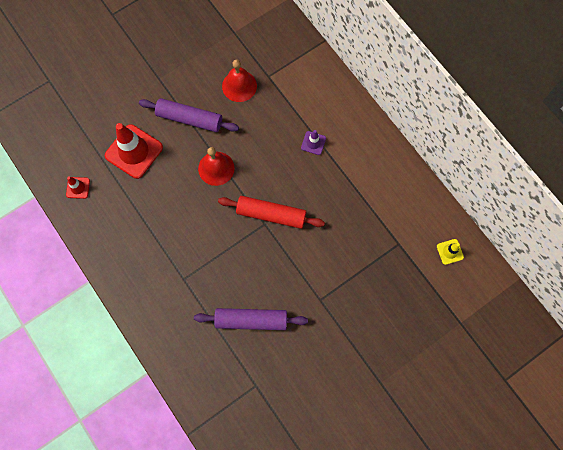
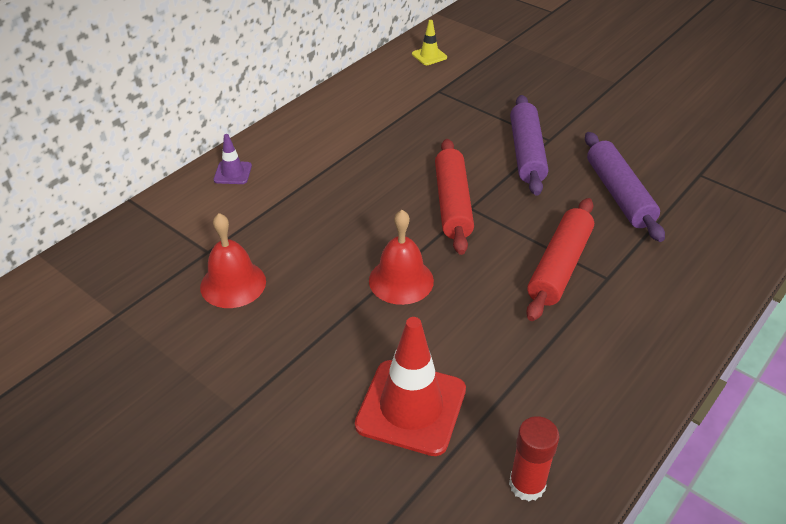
camera: 105 degrees left, 30 degrees down
(78, 188) = (527, 484): red traffic cone -> red glue stick
(189, 119) = (316, 337): purple rolling pin -> purple rolling pin (526, 153)
(200, 256) = (559, 266): none -> red rolling pin
(313, 143) = (319, 182): purple traffic cone -> purple traffic cone (233, 173)

